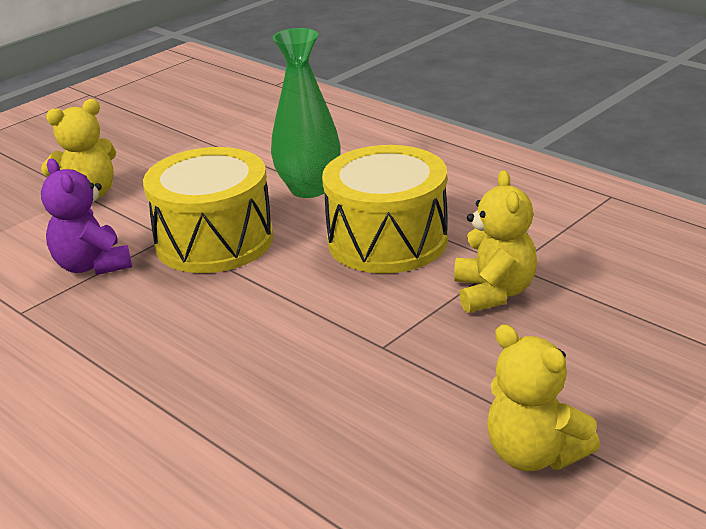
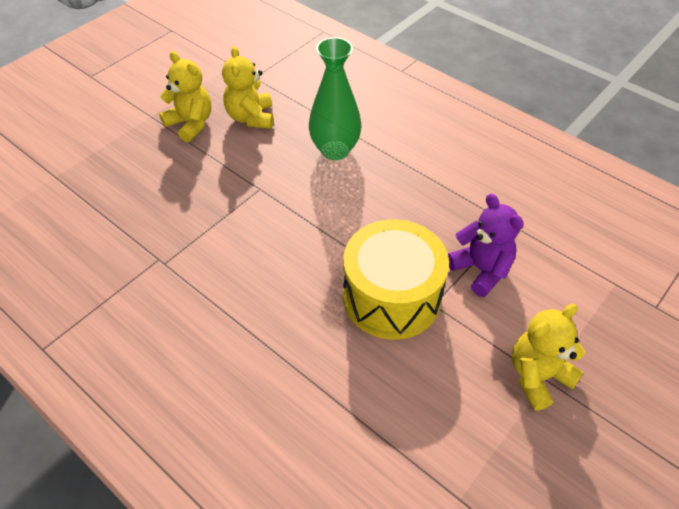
camera: 175 degrees right, 20 degrees up
(309, 189) = (318, 376): green vase -> green vase (335, 150)
(387, 240) = (248, 292): yellow drum -> none
(494, 293) = (180, 231): yellow teddy bear -> yellow teddy bear (251, 117)

